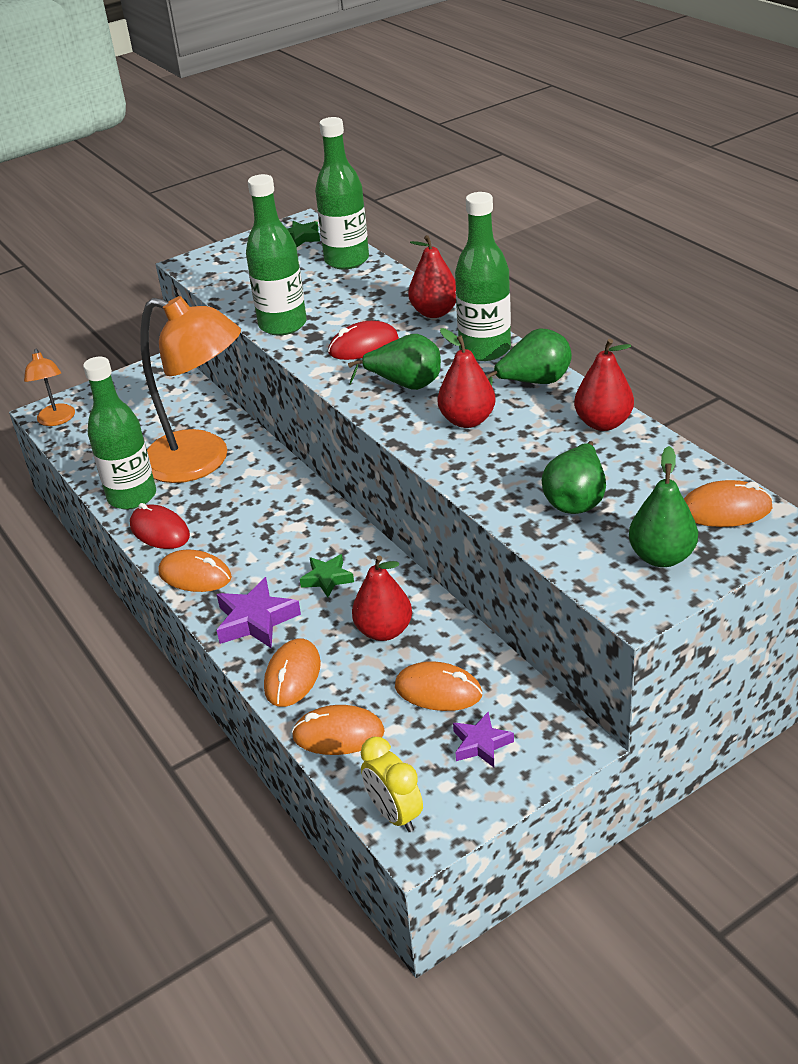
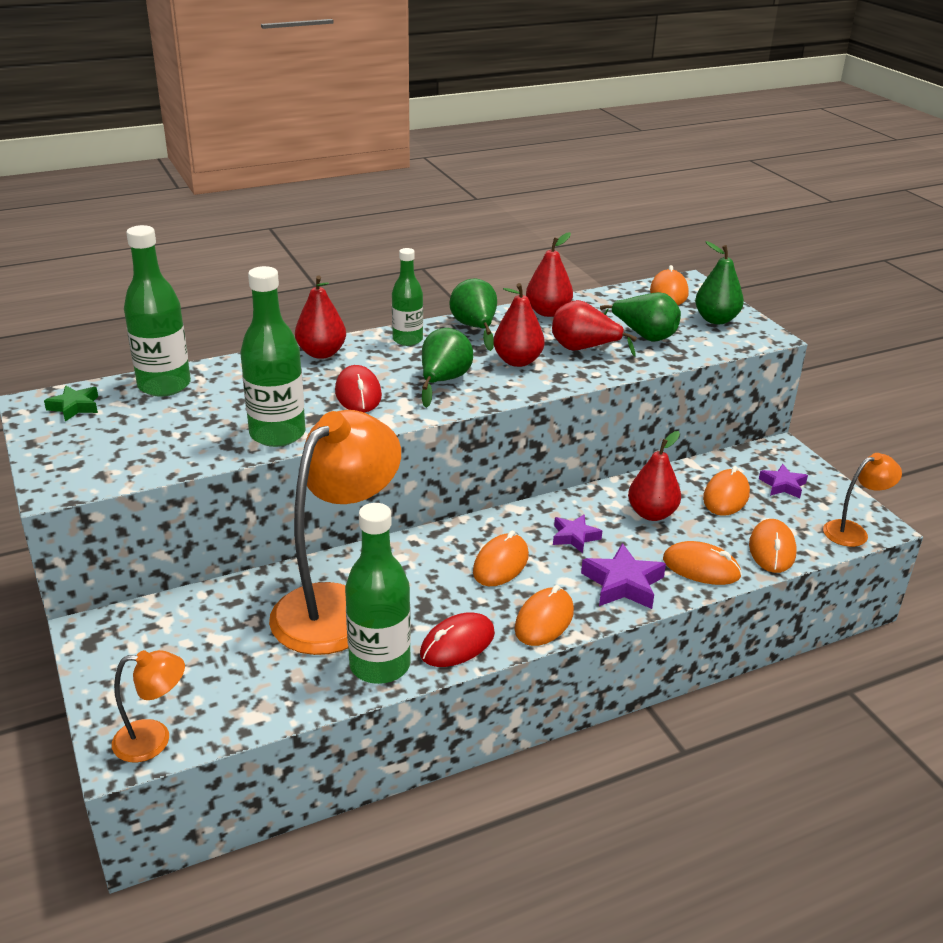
camera: 85 degrees left, 5 degrees down
(273, 537) = (500, 564): none -> orange mouse
(327, 579) = (575, 537): green star -> purple star
(394, 814) = (853, 531): yellow clock -> orange lamp
(485, 349) = (407, 340): green bottle -> green bottle, size x0.63
(518, 459) = (583, 349): none -> red pear

